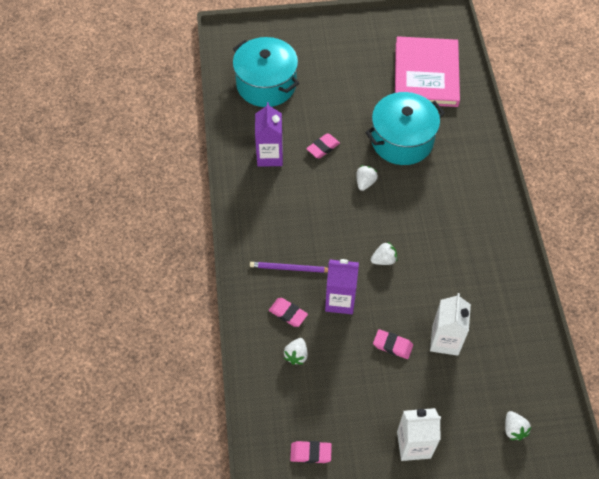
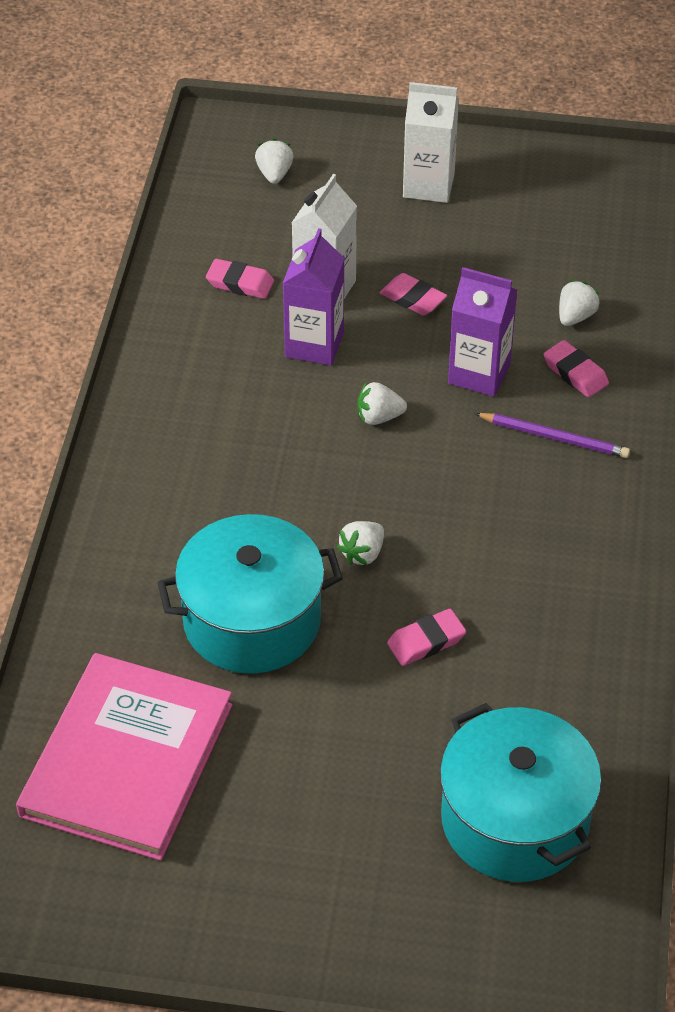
camera: 165 degrees left, 10 degrees down
(270, 156) = (545, 648): purple carton -> purple carton (314, 345)
(310, 453) = (584, 204): pink eraser -> pink eraser (240, 283)

